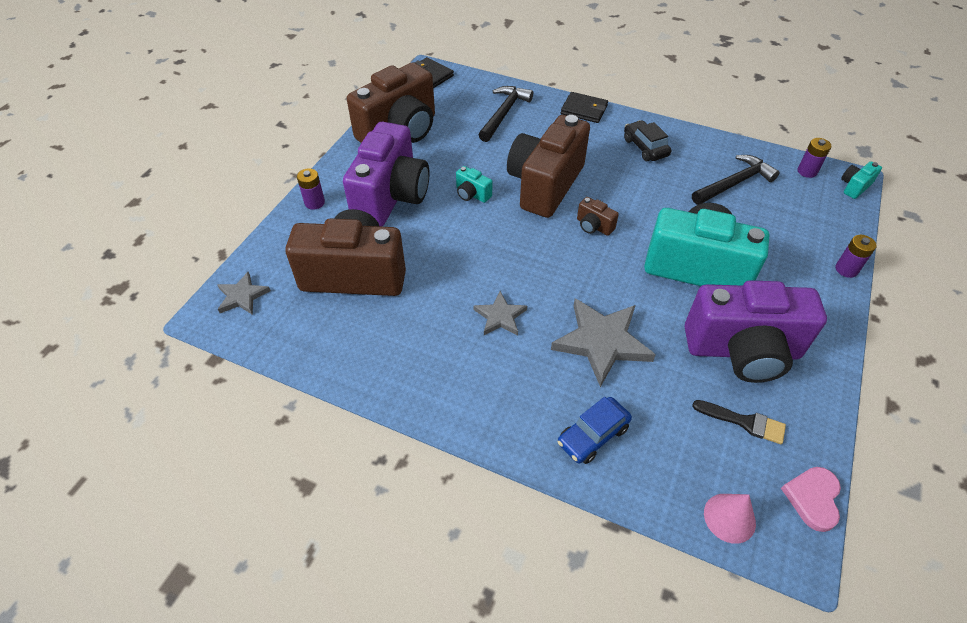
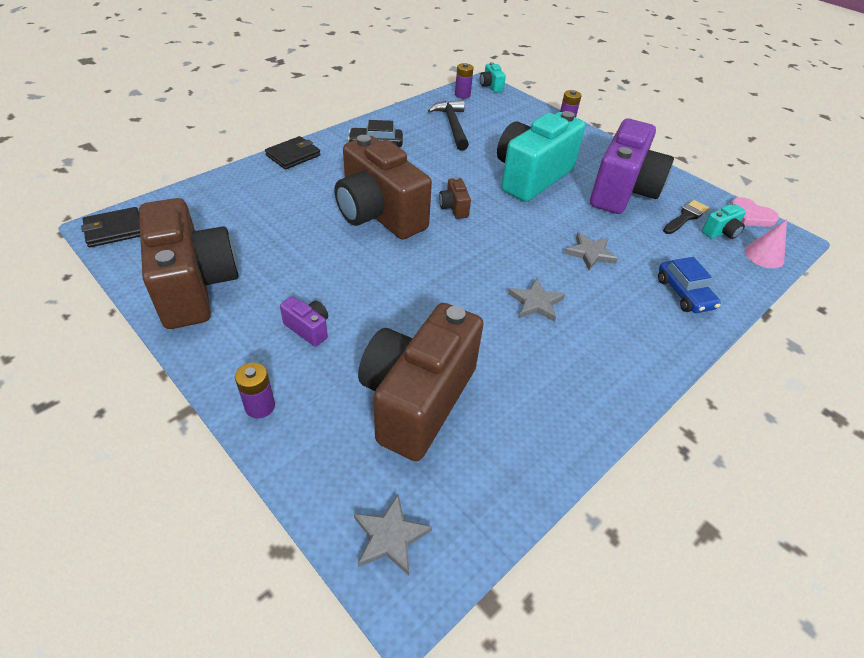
camera: 70 degrees left, 5 degrees down
(391, 197) = (308, 329): purple camera -> purple camera, size x0.40
(472, 194) = (354, 265): turquoise camera -> turquoise camera (721, 232)
(504, 113) = (246, 201): black hammer -> none
(593, 226) = (454, 208): brown camera -> brown camera turned 105 degrees clockwise
(602, 342) = (590, 253): grey star -> grey star, size x0.56

